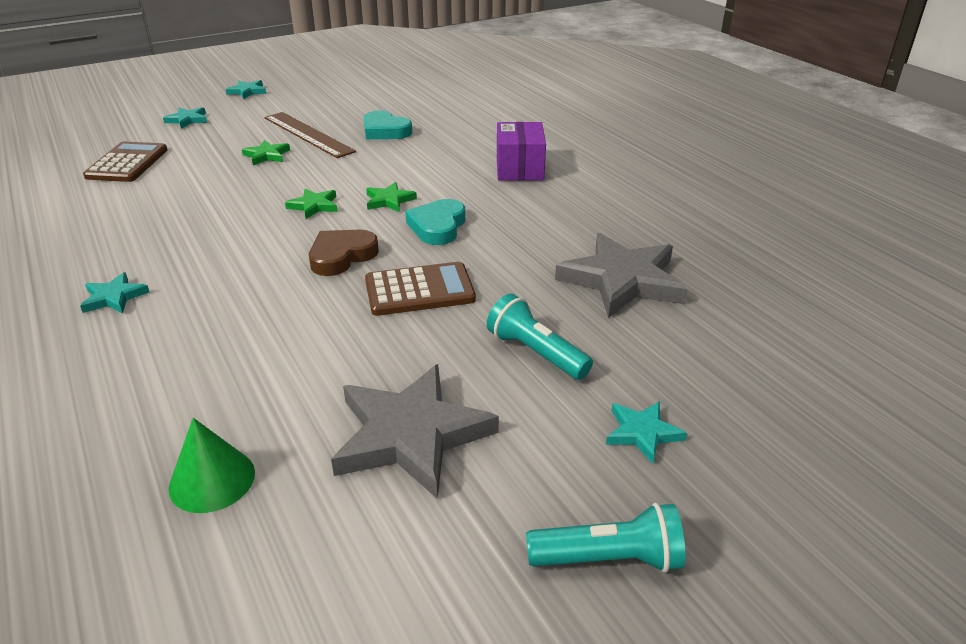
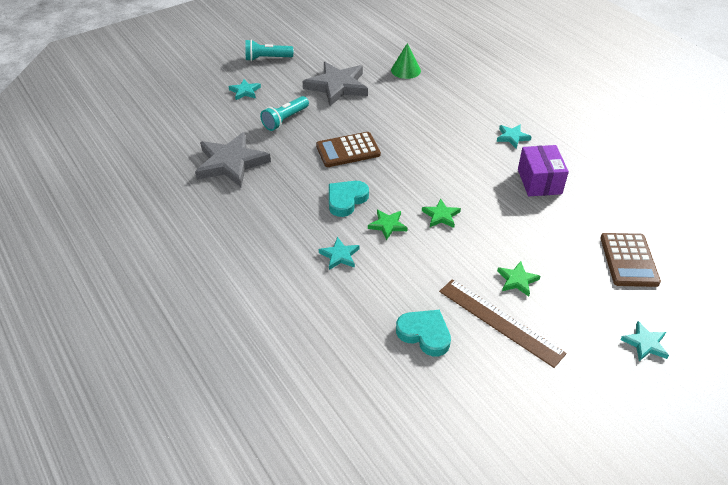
camera: 175 degrees right, 10 degrees up
(247, 91) = (635, 427): turquoise star -> turquoise star (339, 255)
(341, 256) = (401, 171): brown heart -> none
(437, 227) = (346, 200): turquoise heart -> turquoise heart turned 150 degrees counterclockwise
(519, 168) = (287, 274): purple box -> purple box (539, 181)
(535, 353) = (285, 120): turquoise flashlight -> turquoise flashlight turned 90 degrees clockwise

